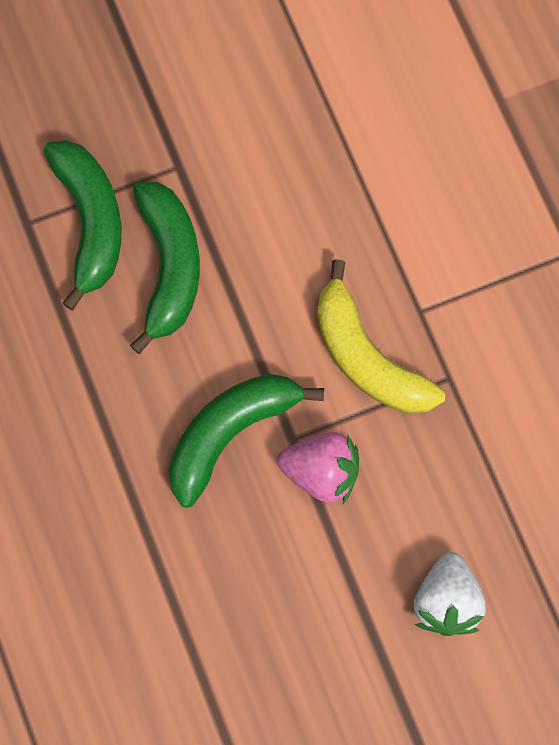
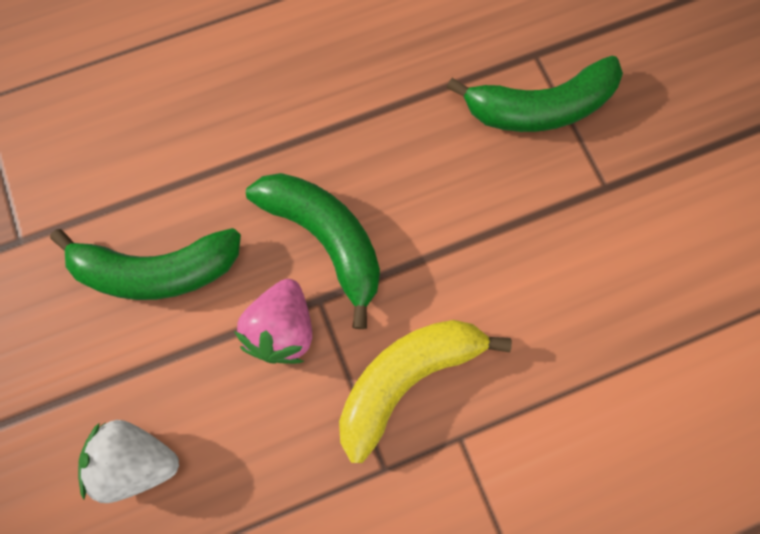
camera: 90 degrees right, 0 degrees up
(169, 267) = (498, 180): green banana -> green banana (157, 270)

